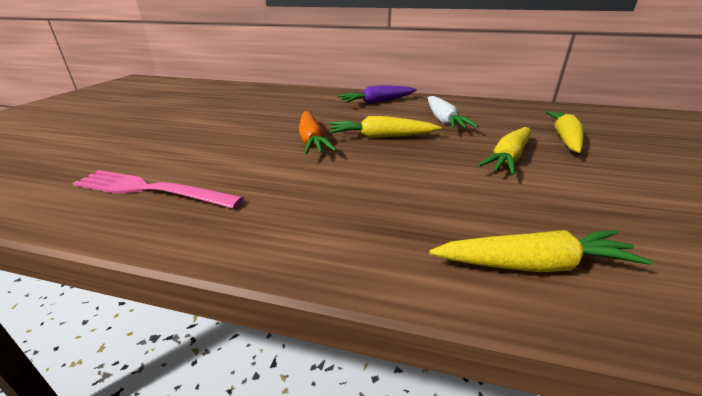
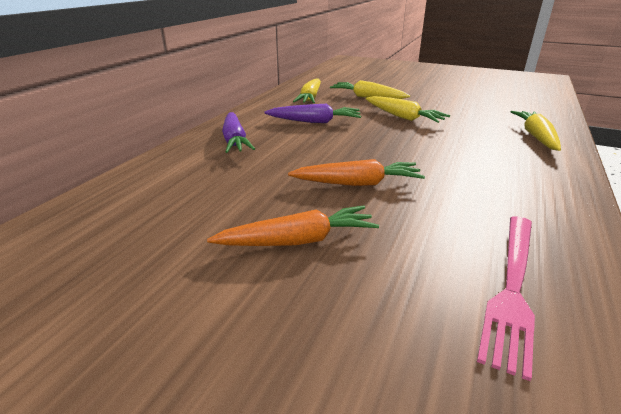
camera: 80 degrees left, 0 degrees up
(232, 129) = (298, 241): none -> orange carrot
(381, 137) = (353, 150): yellow carrot -> yellow carrot (310, 98)
(443, 120) = (315, 122): white carrot -> purple carrot

